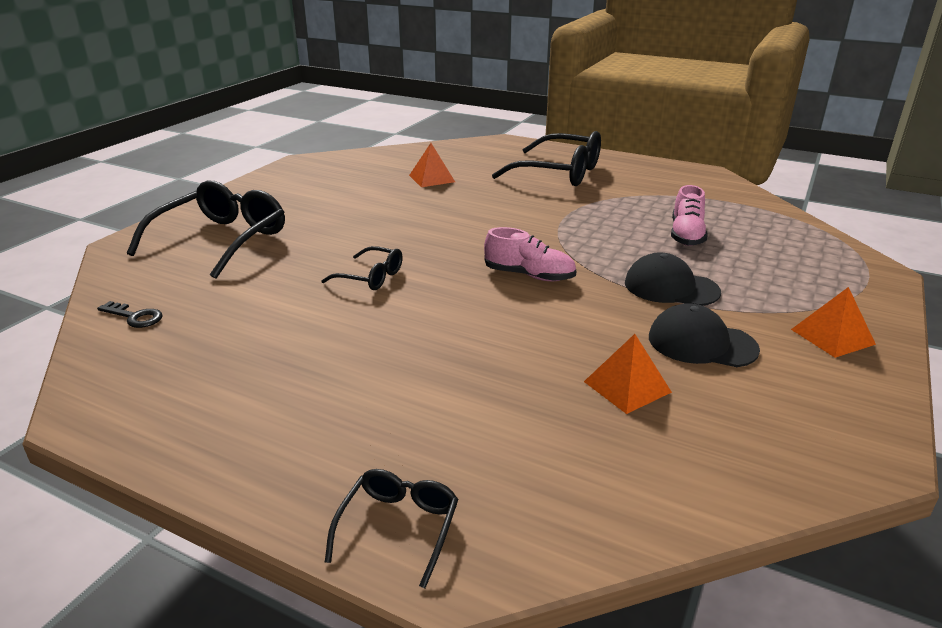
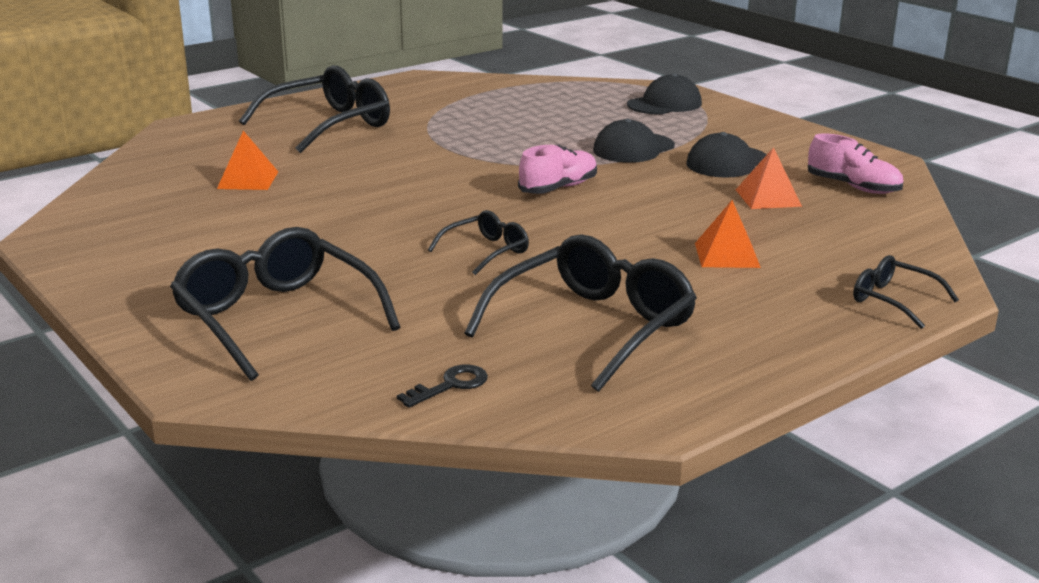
camera: 65 degrees left, 5 degrees down
(251, 351) = (594, 327): none -> black glasses
(686, 235) = (544, 119): pink shoe -> pink shoe (853, 187)
(823, 277) = (664, 104): none -> black cap
(832, 336) = (748, 127): orange pyramid -> orange pyramid (727, 255)

